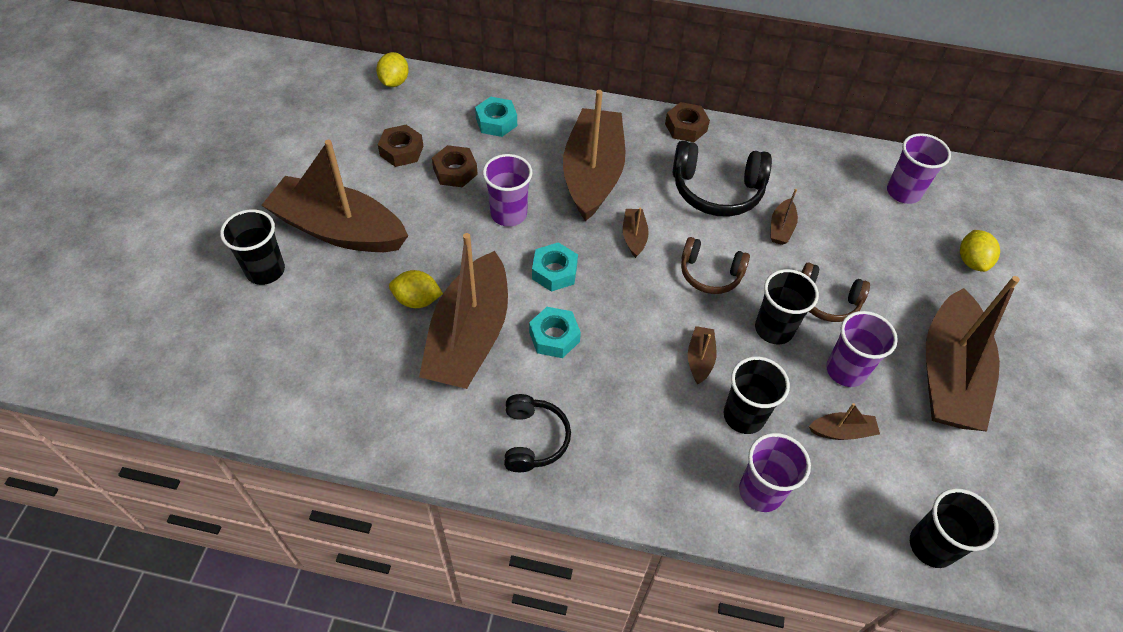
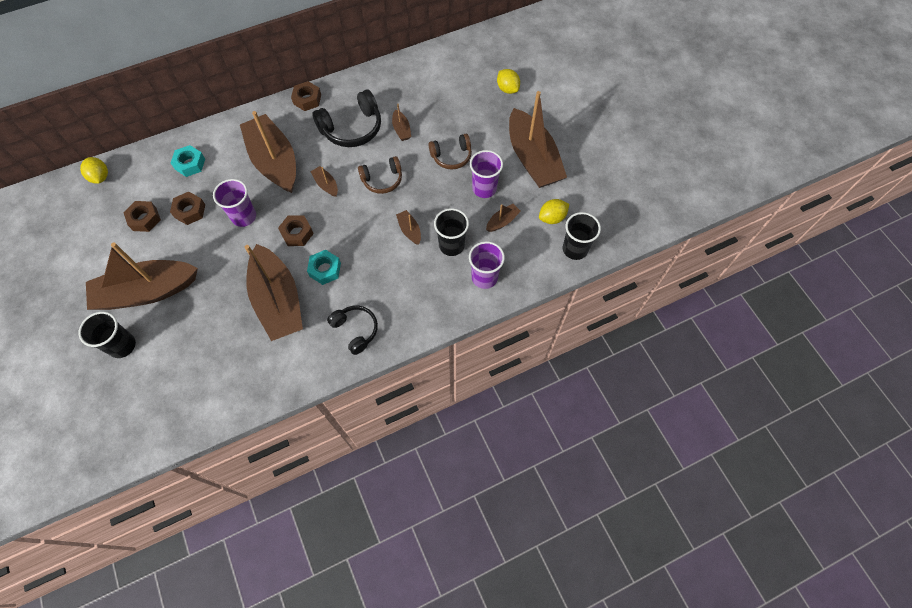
camera: 35 degrees left, 10 degrees up
(417, 300) = (231, 301): yellow lemon -> yellow lemon (552, 218)
(554, 271) = (297, 233): turquoise nut -> brown nut
(774, 329) = (435, 189): black cup -> none
(903, 192) = (450, 69): purple cup -> none

